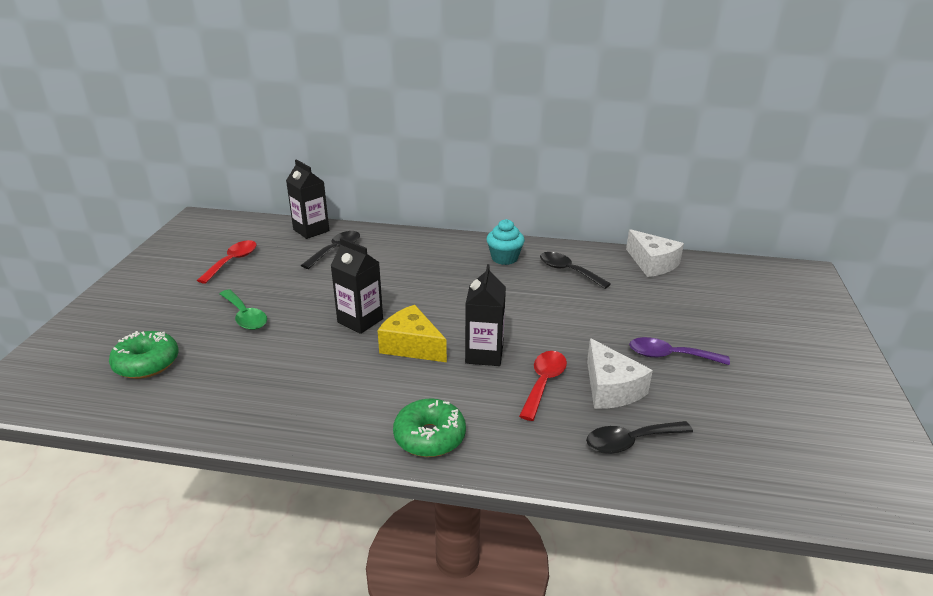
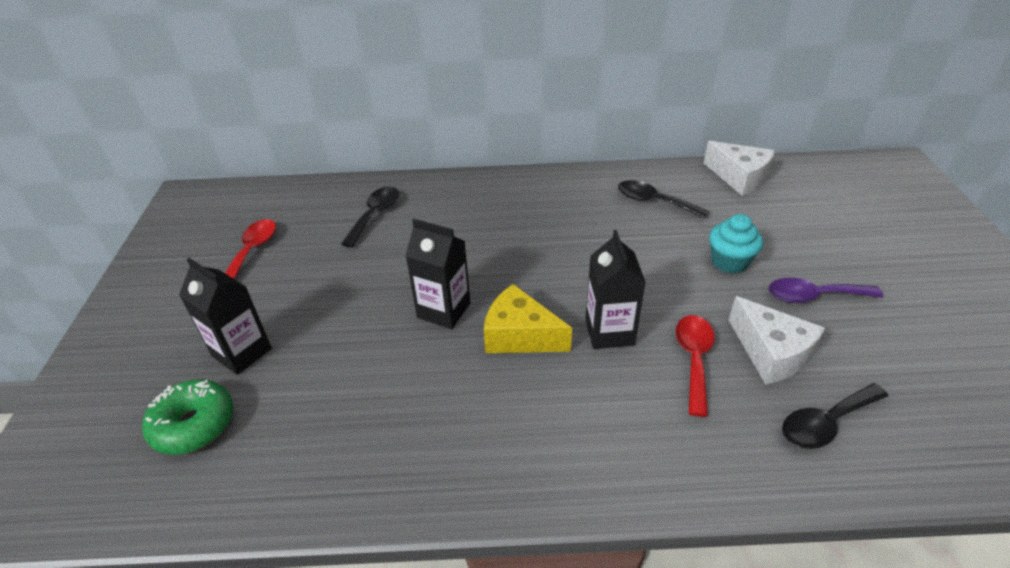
camera: 10 degrees left, 10 degrees up
(245, 316) = (298, 329): green spoon -> none
(311, 230) = (334, 192): black carton -> black carton (242, 352)
(429, 437) = (596, 464): green donut -> none
(504, 258) = (576, 195): turquoise cupcake -> turquoise cupcake (729, 262)

